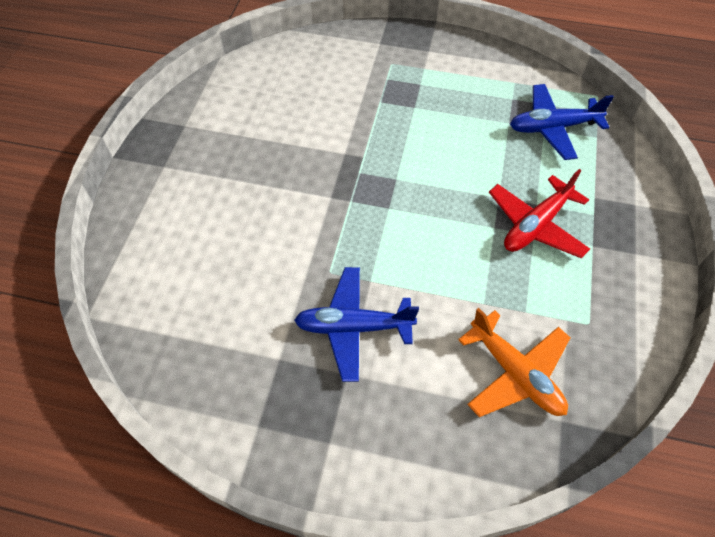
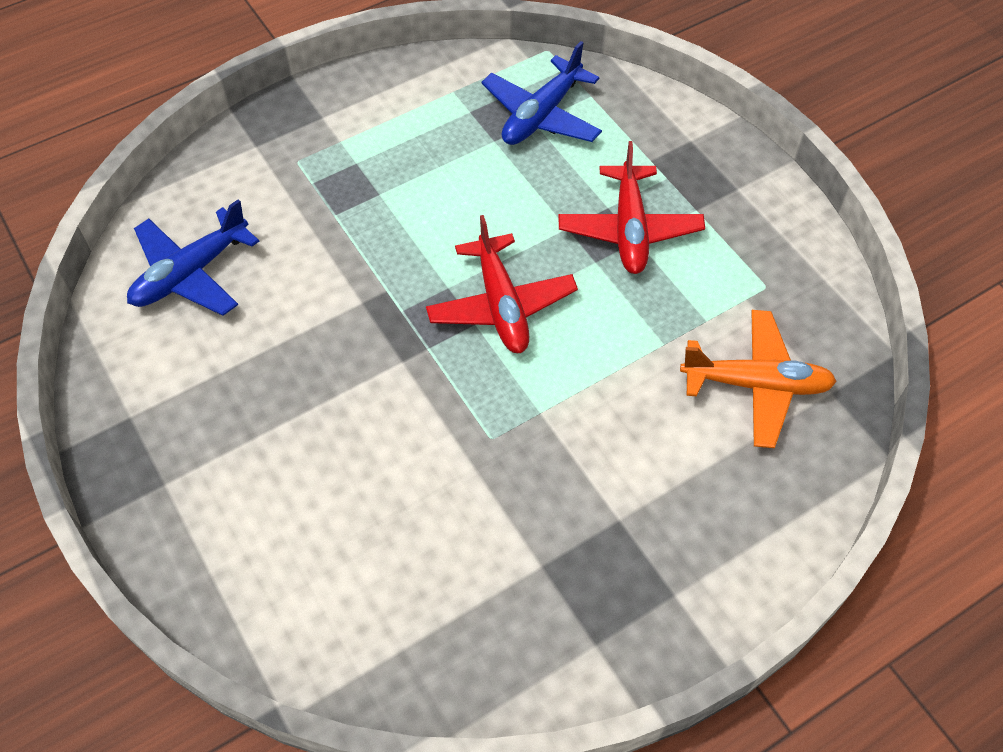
camera: 45 degrees left, 0 degrees up
(353, 327) = (576, 471): blue plane -> blue plane (191, 273)
(414, 209) = (501, 305): none -> red plane

